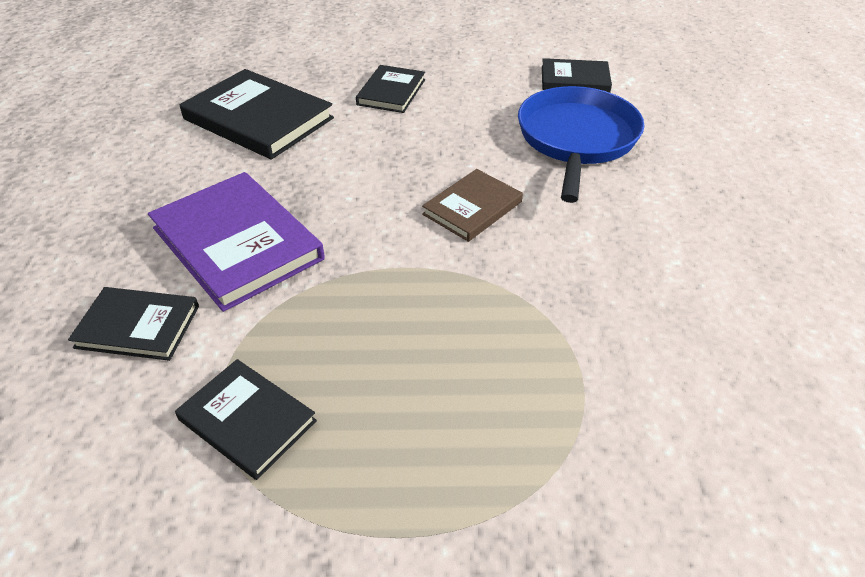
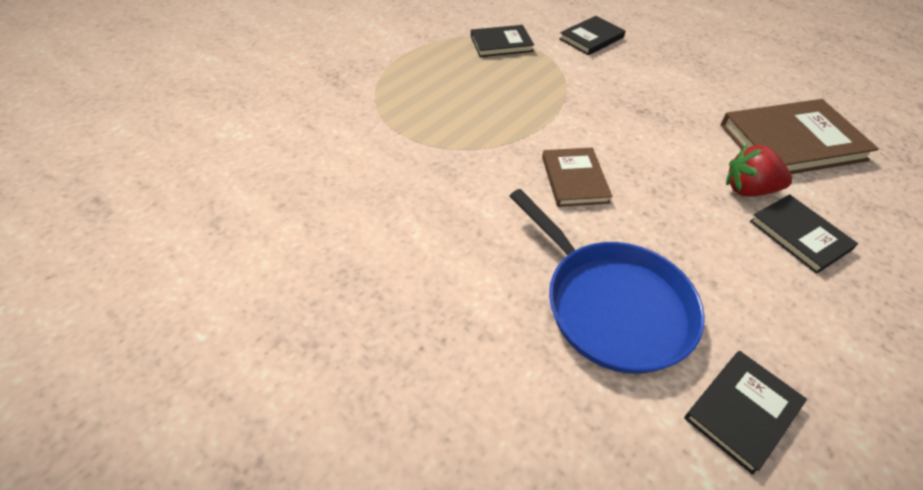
camera: 130 degrees right, 5 degrees up
(237, 243) = (630, 81): purple book -> none
(258, 119) = (792, 142): black book -> brown book
(362, 122) = (748, 190): none -> red strawberry

